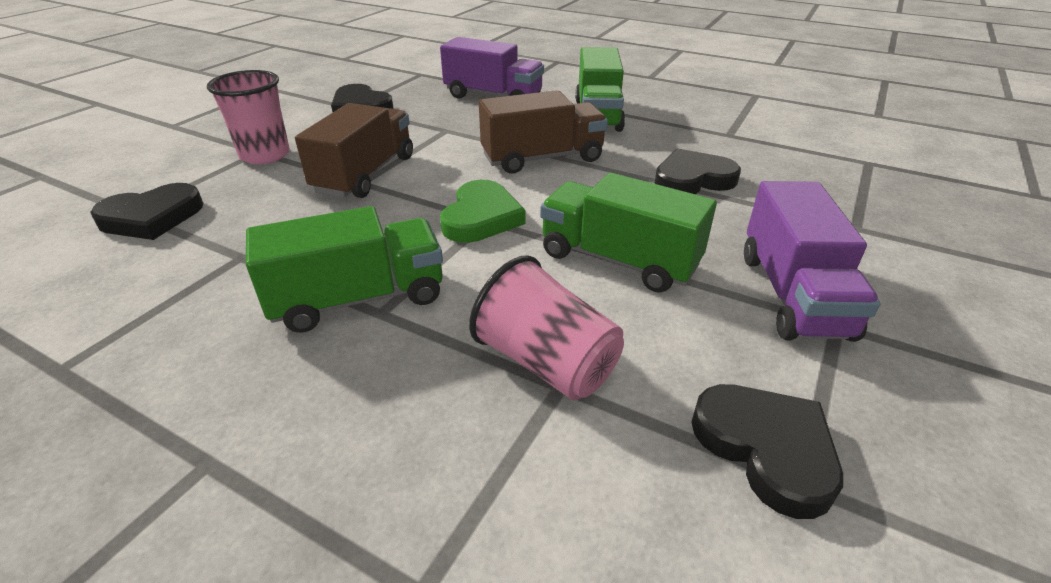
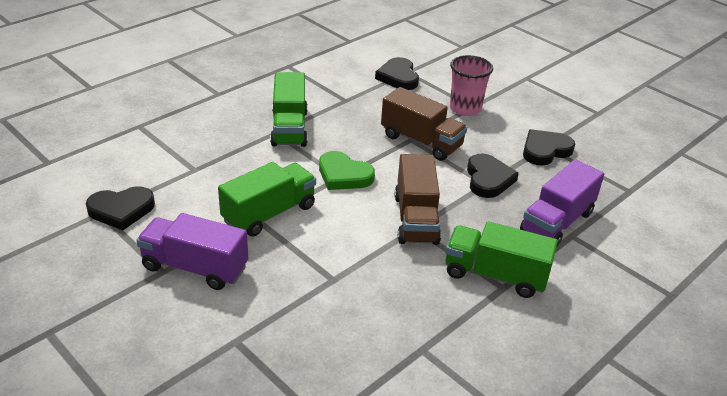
camera: 105 degrees right, 0 degrees up
(547, 363) = (209, 169): pink cup -> none
(693, 179) = (347, 285): black heart -> black heart (488, 179)

